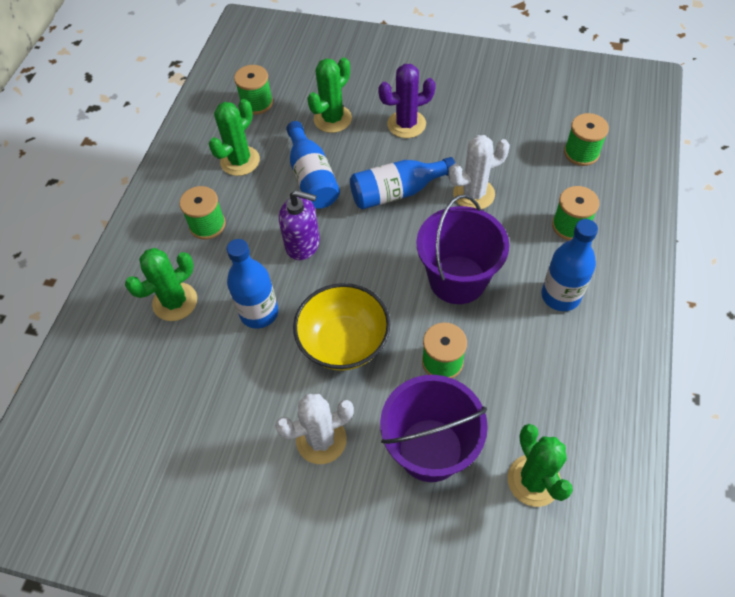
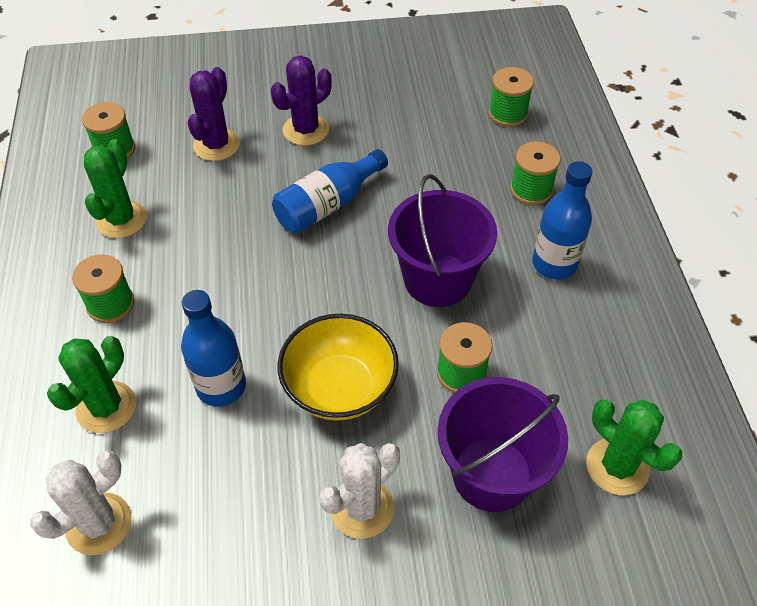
camera: 25 degrees left, 5 degrees down
(303, 244) = (241, 292): purple soap dispenser -> none
(312, 178) = (220, 215): blue bottle -> none
(332, 119) = (216, 145): green cactus -> purple cactus
(473, 194) = (414, 184): white cactus -> white cactus (99, 524)

